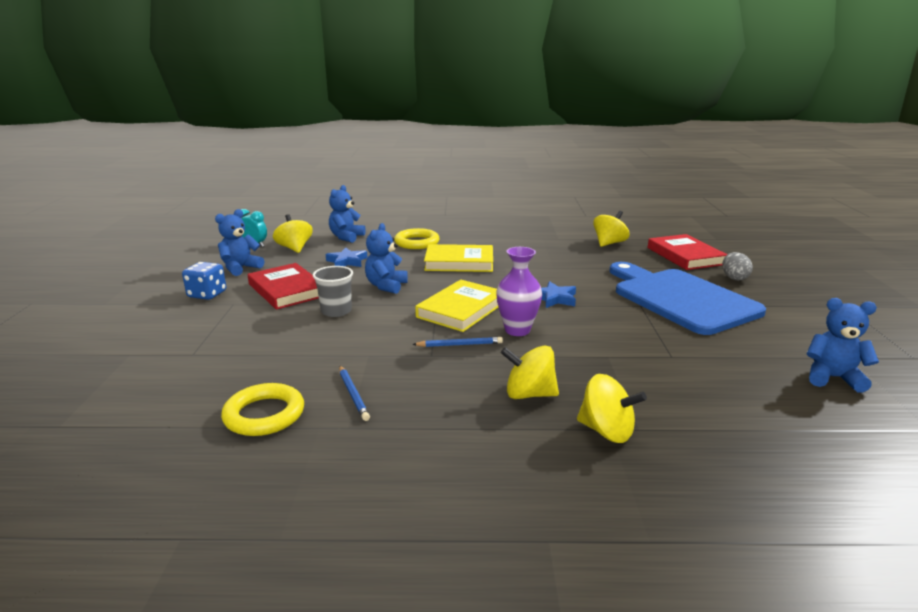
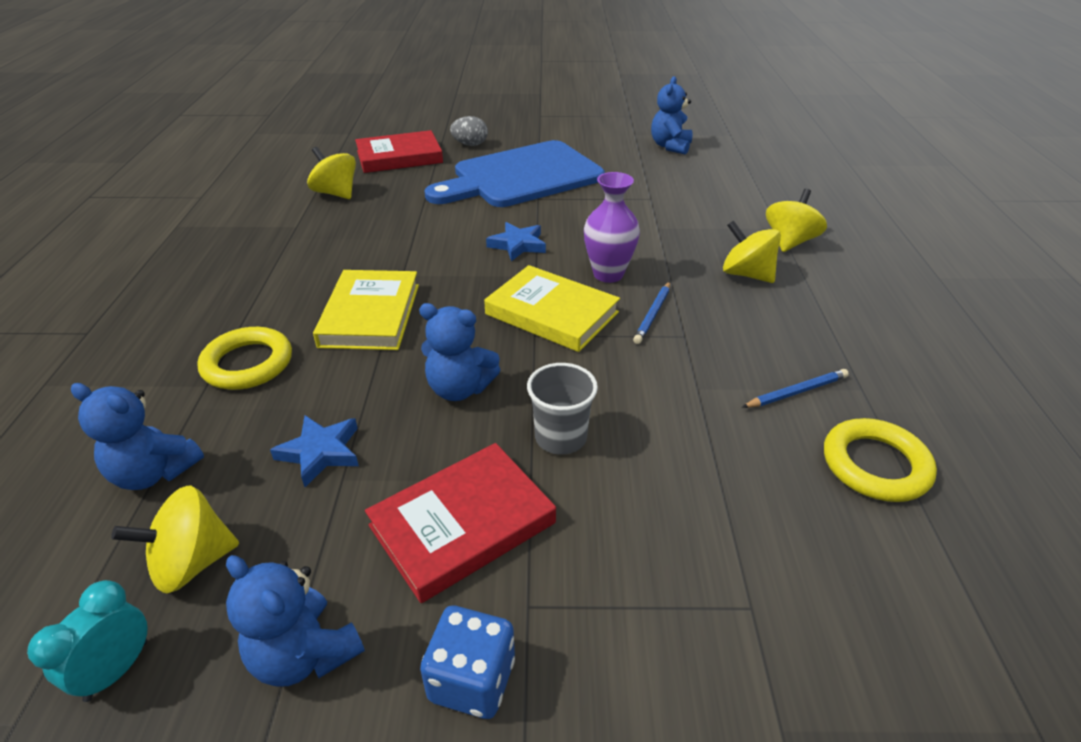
camera: 90 degrees left, 15 degrees up
(460, 345) = (653, 314): blue pencil -> blue pencil turned 150 degrees counterclockwise
(529, 394) = (746, 274): yellow spinning top -> yellow spinning top turned 120 degrees clockwise

